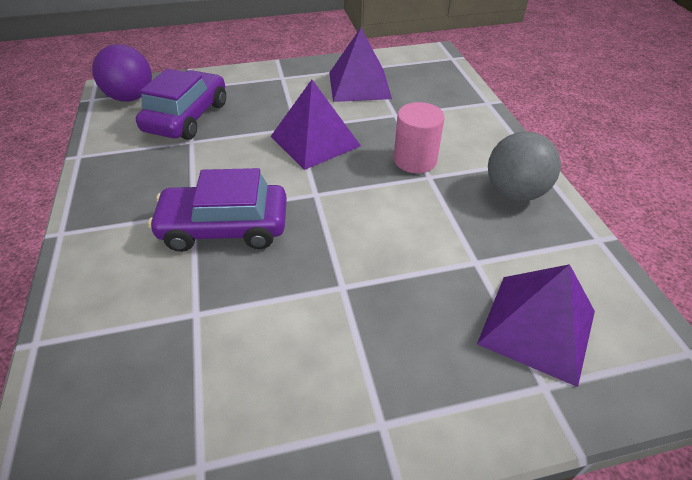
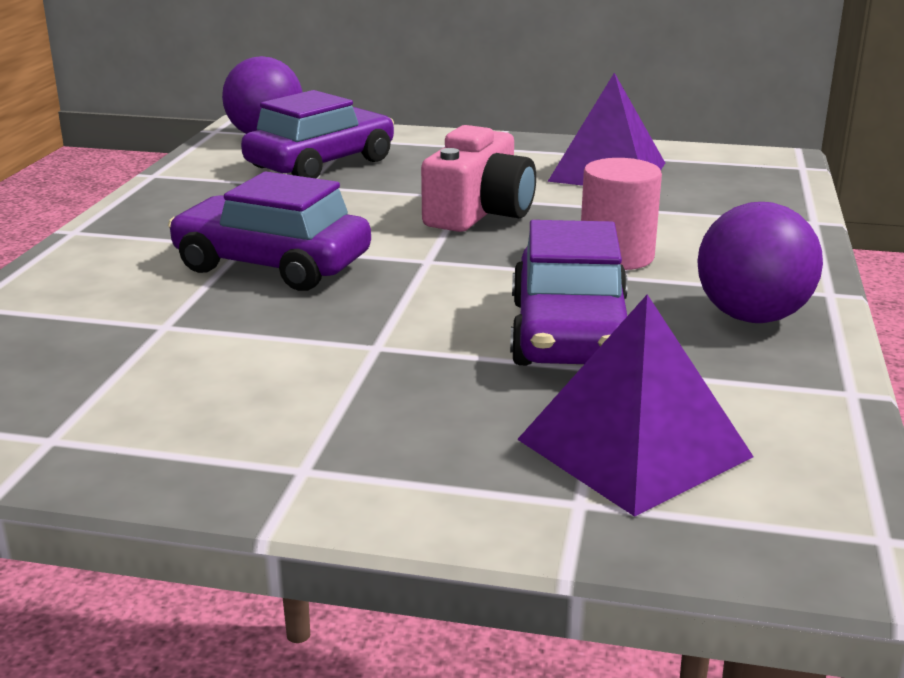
camera: 25 degrees right, 20 degrees down
(315, 141) = (479, 213): purple pyramid -> pink camera
(438, 238) = (569, 334): none -> purple car
(514, 192) = (751, 317): grey ball -> purple ball

